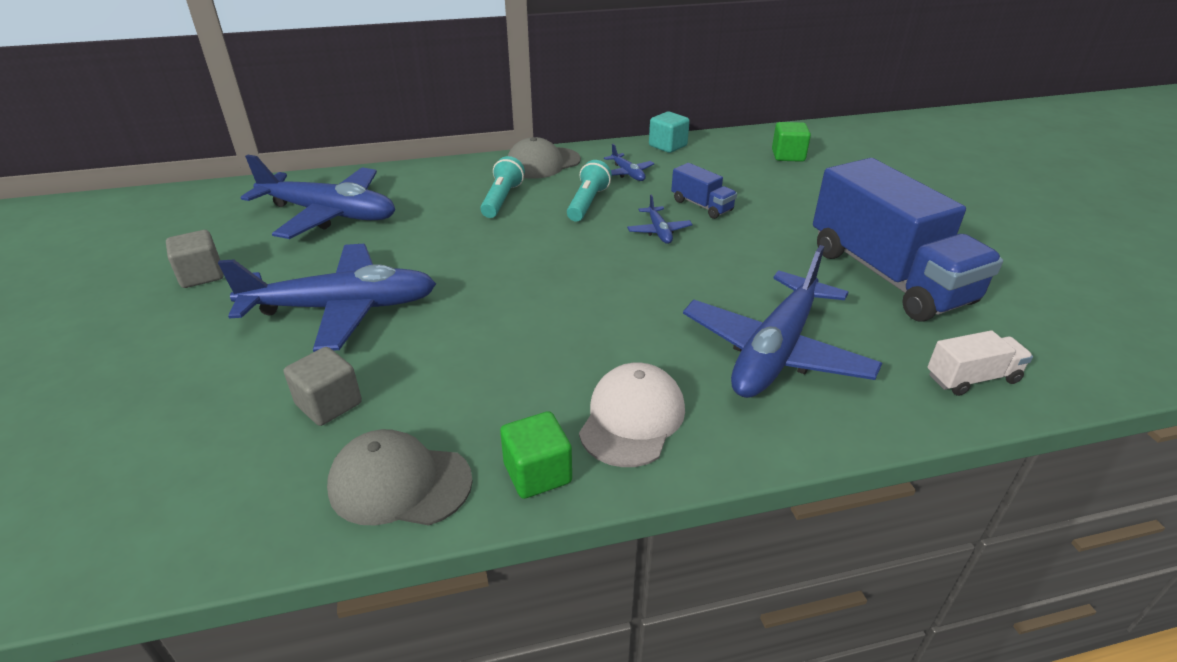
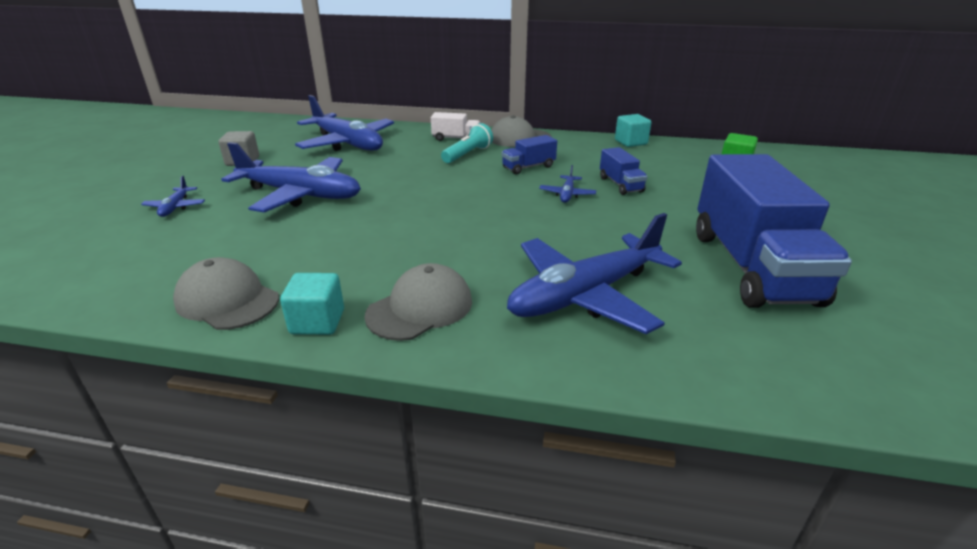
camera: 25 degrees right, 5 degrees down
(329, 404) = (236, 244): grey cube -> none
(537, 473) = (317, 322): green cube -> turquoise cube
(587, 203) = (528, 167): turquoise flashlight -> blue truck
(627, 173) = (579, 154): blue plane -> blue plane (175, 207)
(632, 418) = (420, 308): white cap -> grey cap
(972, 378) = (766, 367): white truck -> white truck (456, 138)

